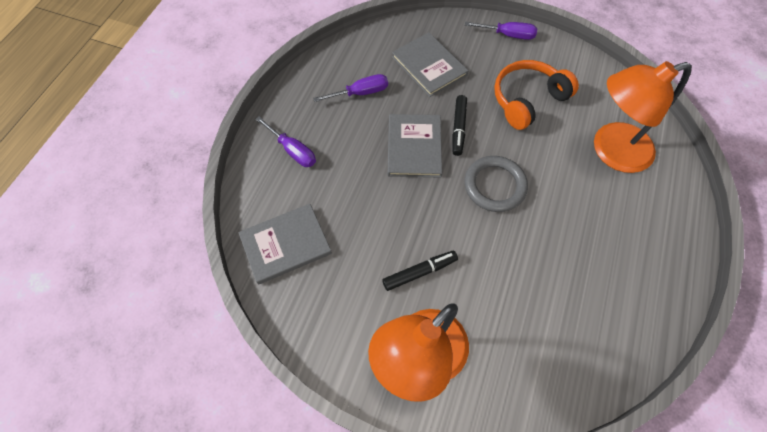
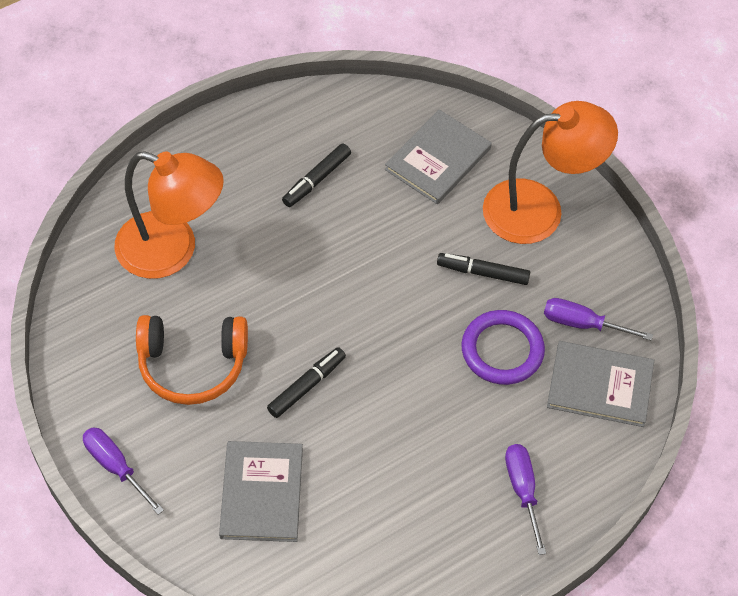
camera: 145 degrees left, 5 degrees down
(360, 93) = (382, 514): purple screwdriver -> purple screwdriver (583, 324)
(365, 225) = (502, 350): none -> purple ring
(414, 147) = (378, 399): grey book -> grey book (438, 159)
(494, 185) = (331, 299): grey ring -> none
(587, 262) = (317, 179): none -> black marker

